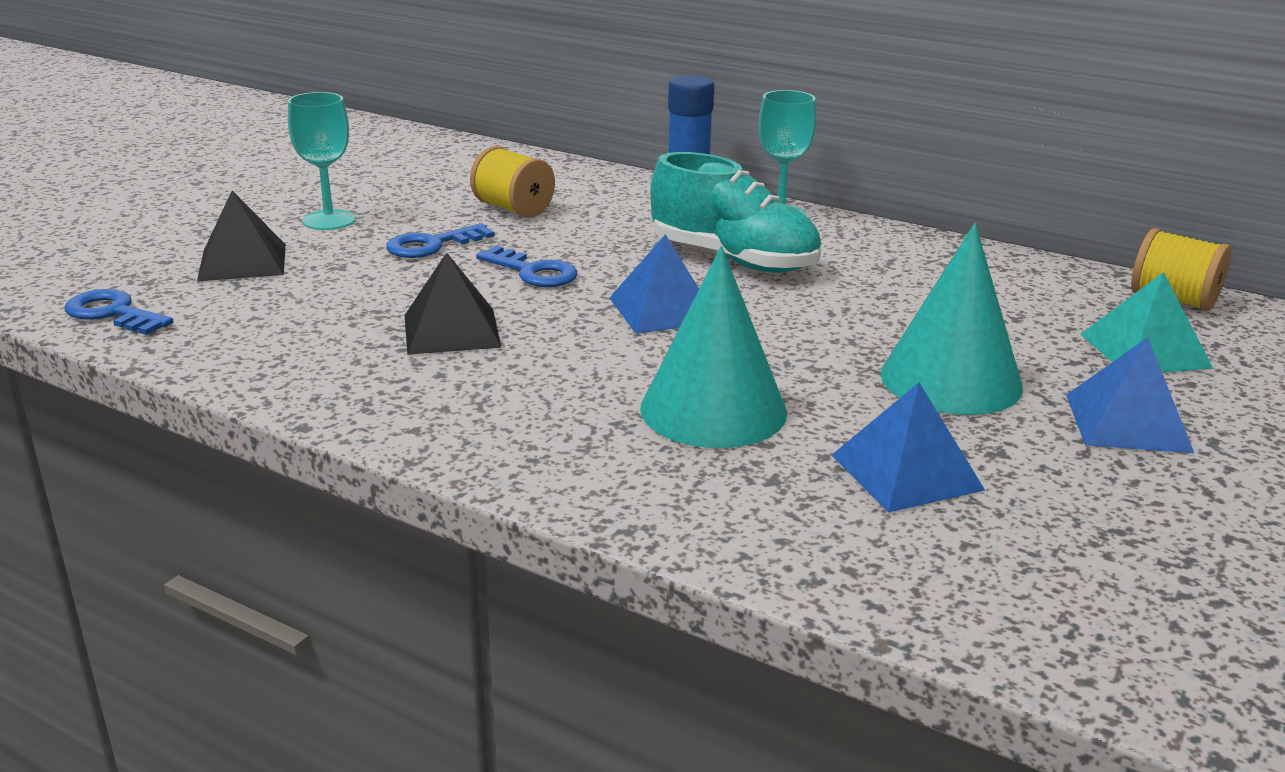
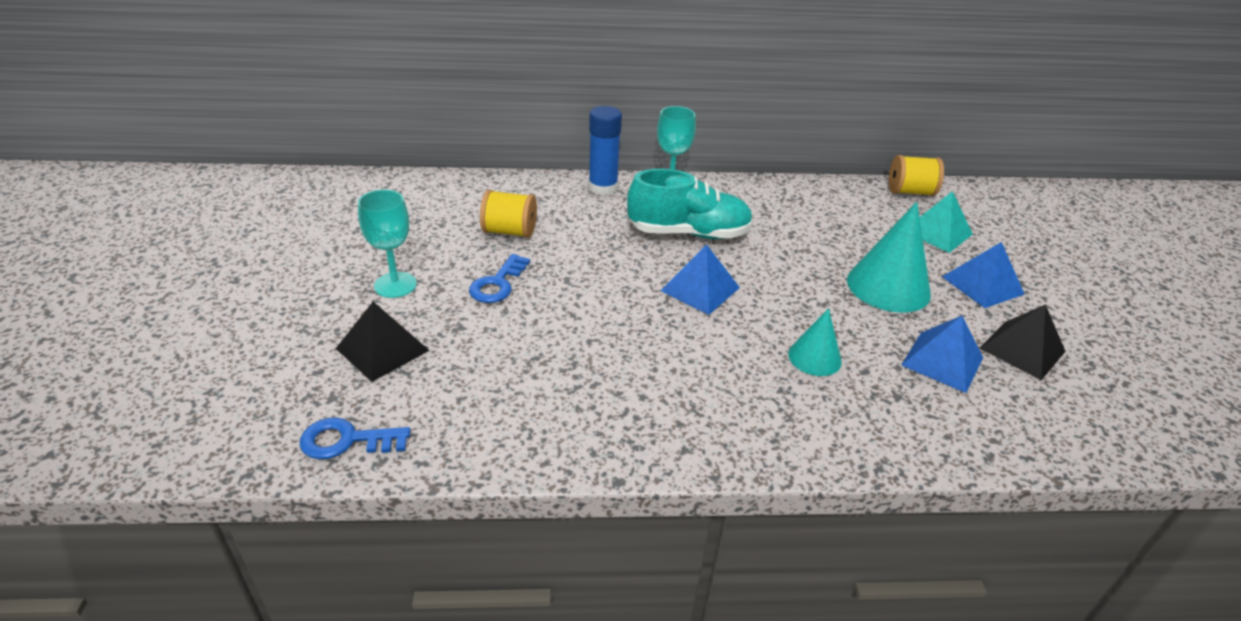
camera: 35 degrees left, 10 degrees up
(452, 330) = (605, 356): black pyramid -> black pyramid (1022, 349)
(533, 272) = (591, 285): blue key -> none
(713, 410) = (814, 357): turquoise cone -> turquoise cone, size x0.57

